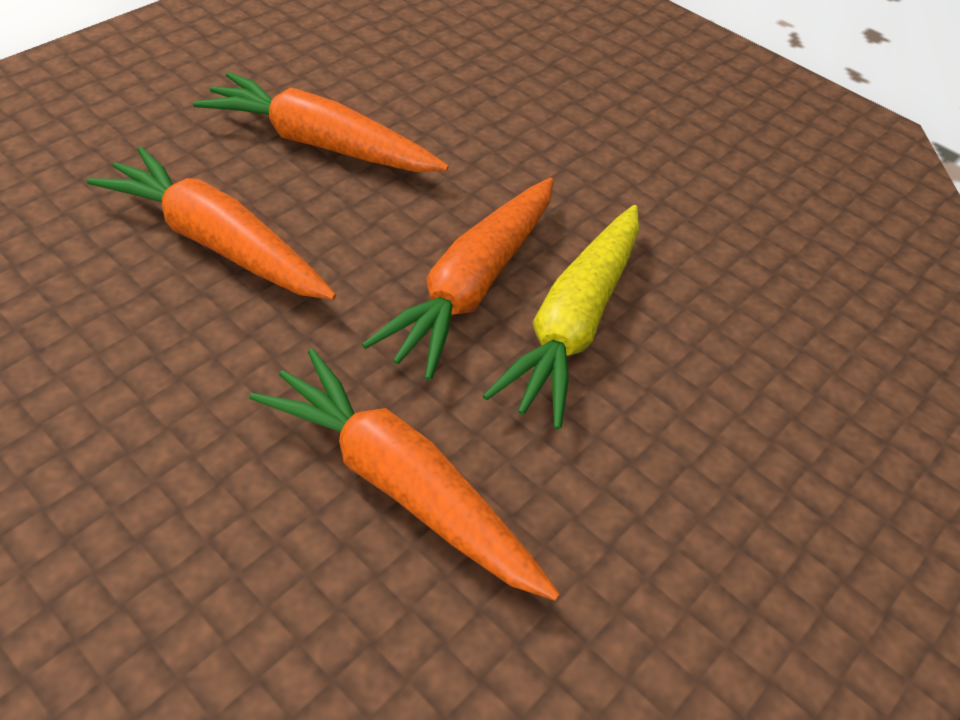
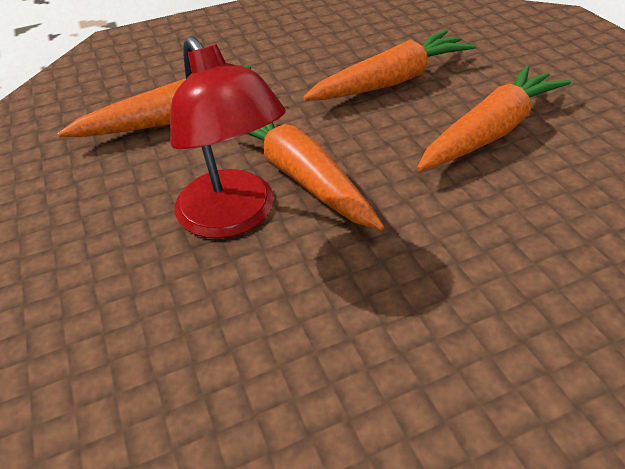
camera: 120 degrees right, 5 degrees down
(574, 323) = (234, 217): yellow carrot -> red lamp

